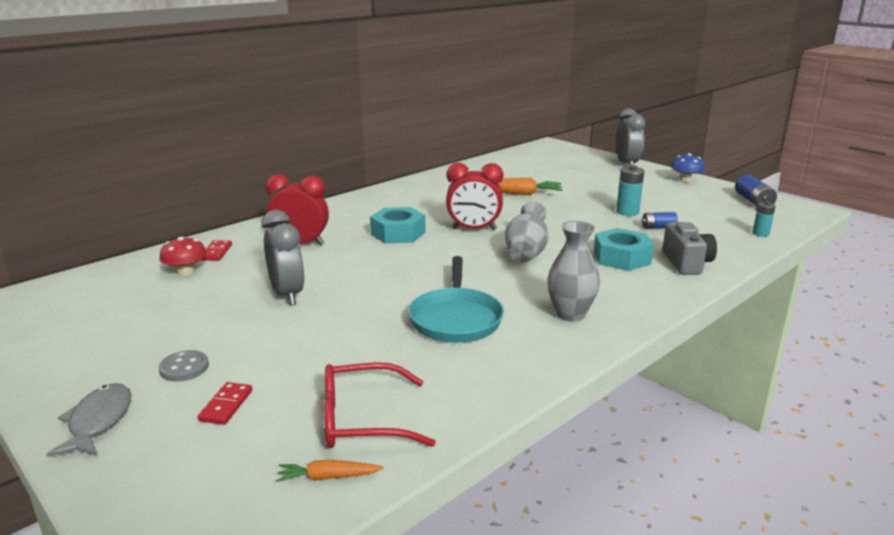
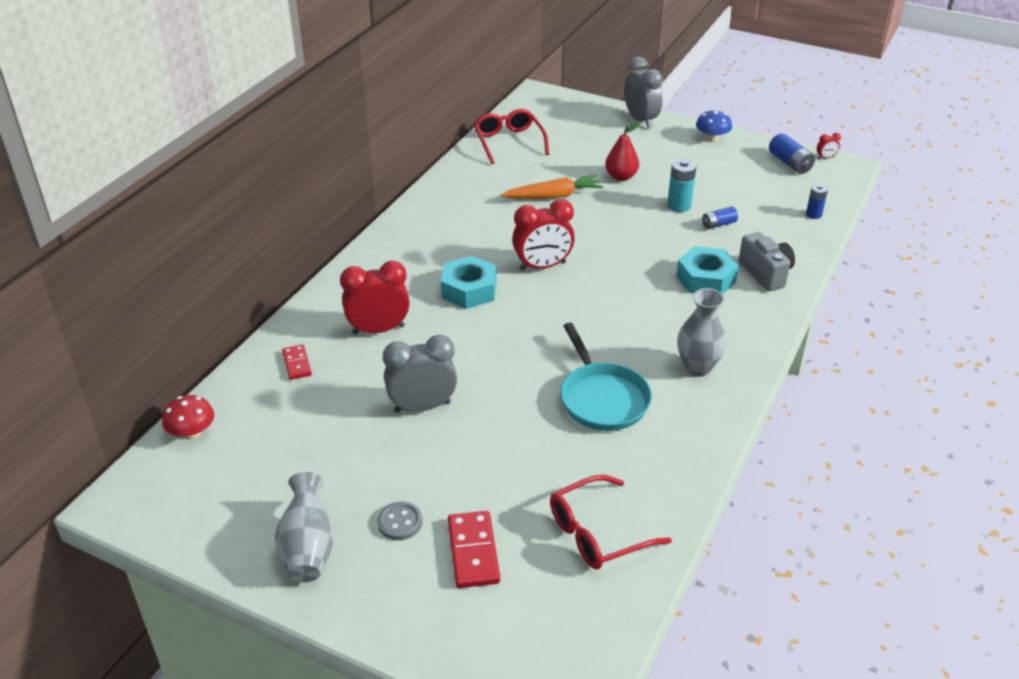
camera: 20 degrees left, 15 degrees up
(98, 421) = (376, 600): grey fish -> none
(186, 272) = (290, 400): red mushroom -> red mushroom (192, 433)
(226, 405) = (473, 552): red domino -> red domino, size x1.62
(287, 295) = (422, 407): grey clock -> grey clock turned 60 degrees counterclockwise
(328, 477) = (609, 594): orange carrot -> none
(505, 163) = (509, 142): none -> red glasses
(526, 253) = (614, 291): grey vase -> grey vase (308, 548)
(586, 190) = (621, 177): none -> red pear
(760, 234) = (813, 214): turquoise battery -> blue battery
(792, 202) = (825, 158): none -> red clock

